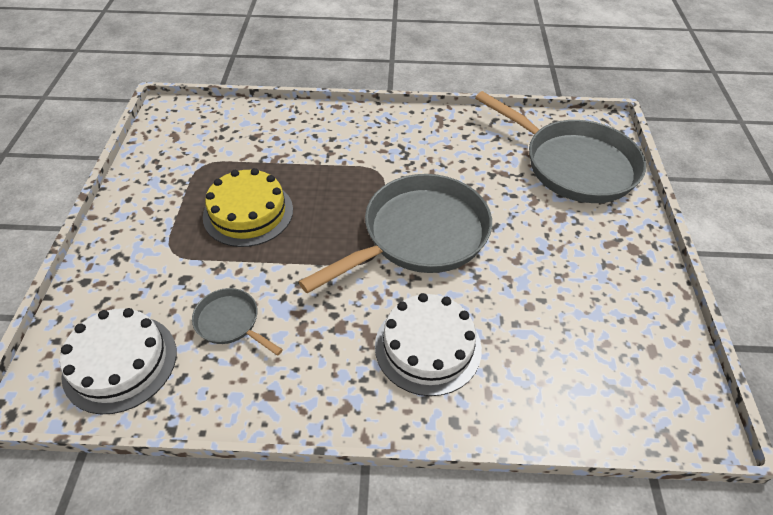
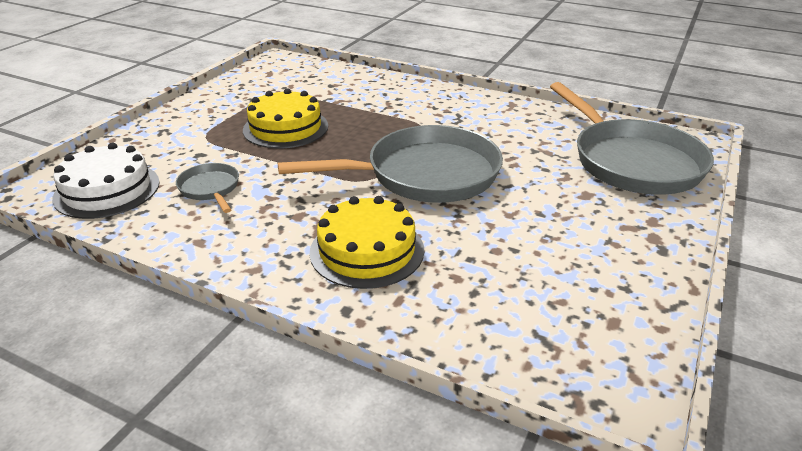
camera: 25 degrees right, 15 degrees down
(428, 347) = (367, 250): white cake -> yellow cake

